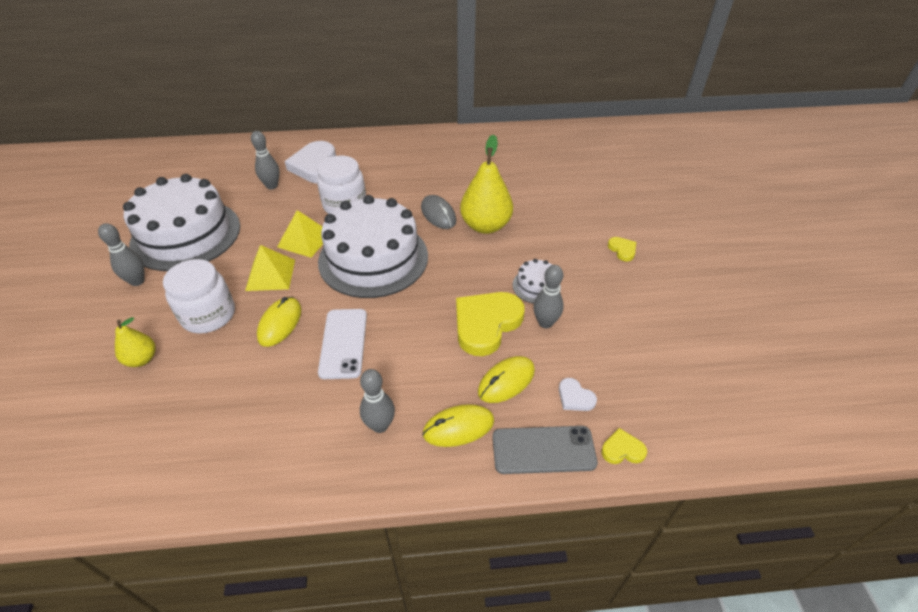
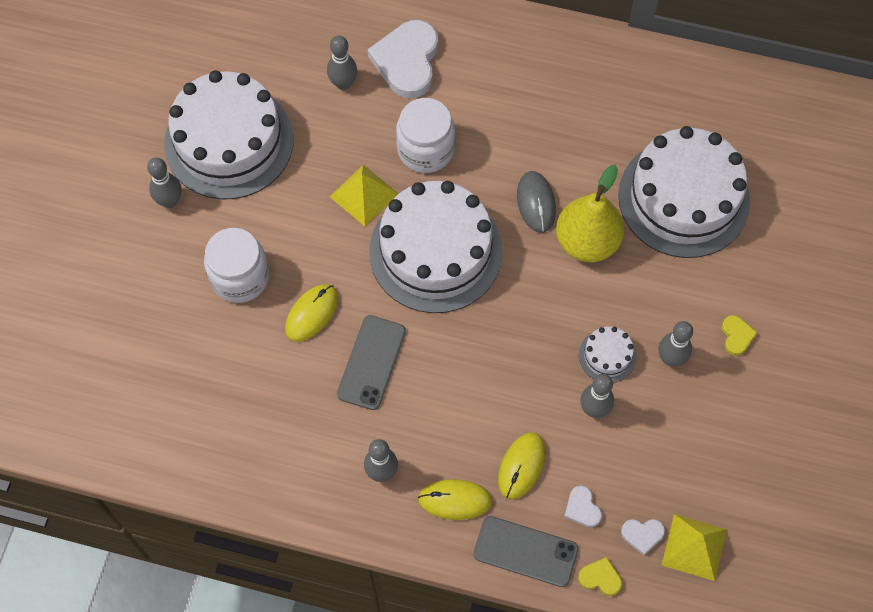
camera: 20 degrees right, 20 degrees up
(142, 359) = (168, 314): yellow pear -> none
(270, 275) = (314, 239): yellow pyramid -> yellow pyramid (694, 547)
(343, 343) = (371, 362): white phone -> grey phone
(486, 324) = (529, 389): yellow heart -> none
(506, 381) = (521, 466): yellow mouse -> yellow mouse turned 45 degrees counterclockwise
(539, 189) = (684, 198): none -> white cake
(584, 275) = (671, 358): none -> grey bowling pin
(637, 401) = (642, 535): none -> white heart

